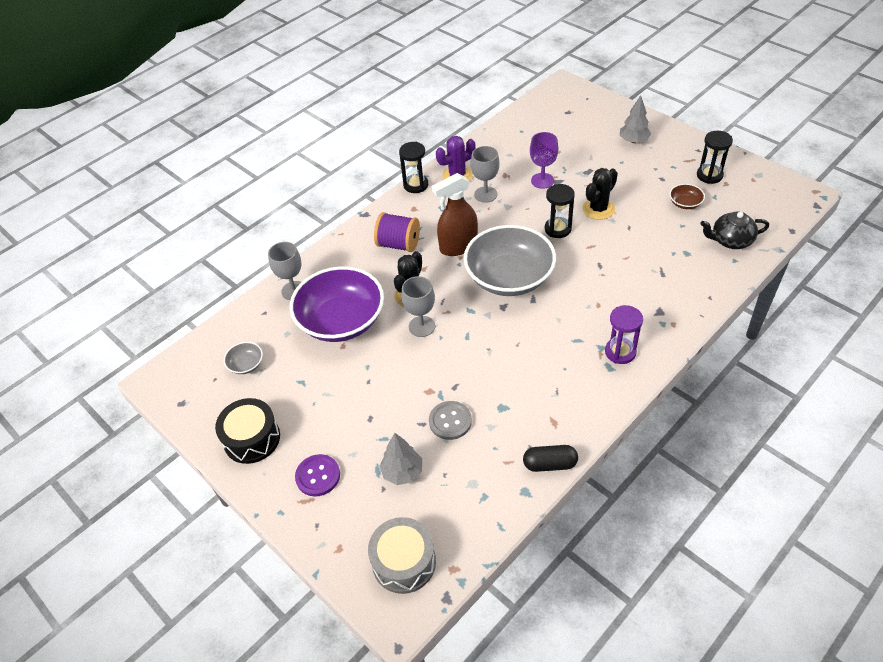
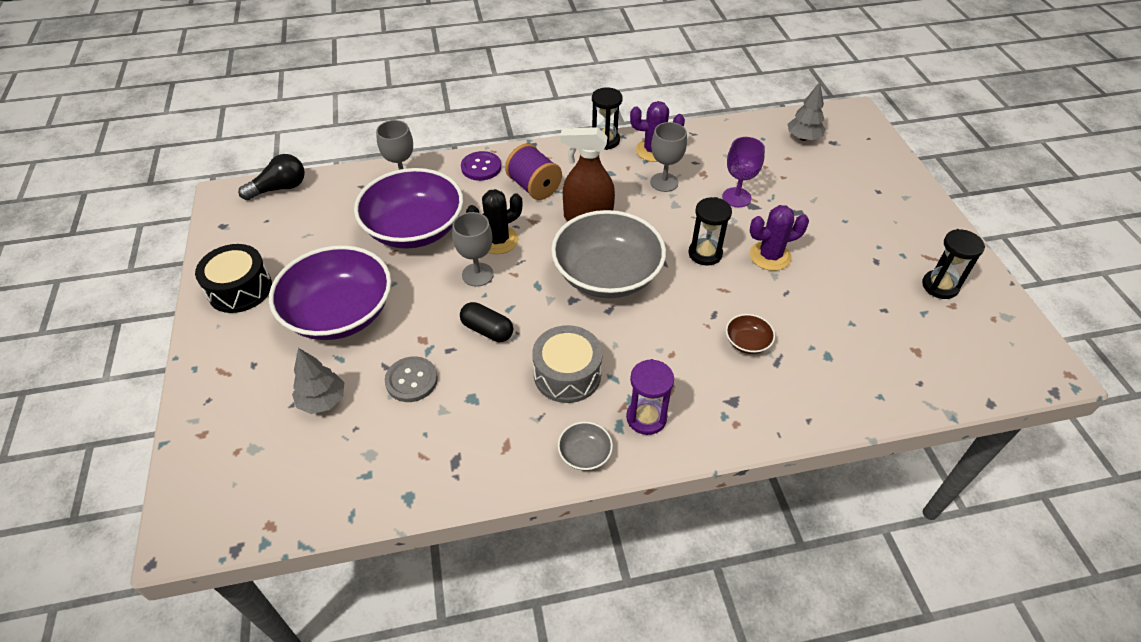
camera: 30 degrees right, 0 degrees up
(198, 349) = (280, 188): none -> black light bulb
(246, 364) = (301, 222): grey bowl -> grey bowl (584, 454)
(318, 476) = (254, 356): purple button -> purple button (481, 167)
(350, 409) = (340, 313): none -> purple bowl
(404, 562) = (237, 486): grey drum -> grey drum (567, 374)
(550, 464) = (459, 486): black capsule -> black capsule (487, 330)
(598, 209) = (770, 256): black cactus -> purple cactus
(633, 141) = (881, 205): grey tree -> grey tree (803, 138)
(685, 203) = (878, 301): brown bowl -> brown bowl (747, 342)
(730, 240) = (896, 372): black teapot -> none

